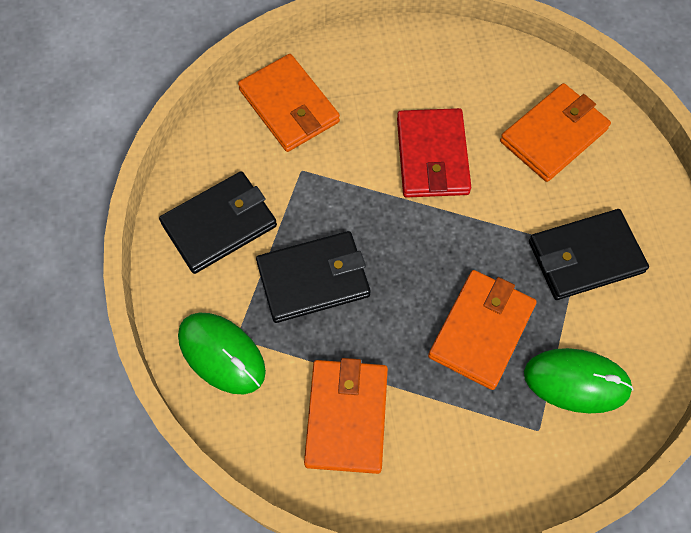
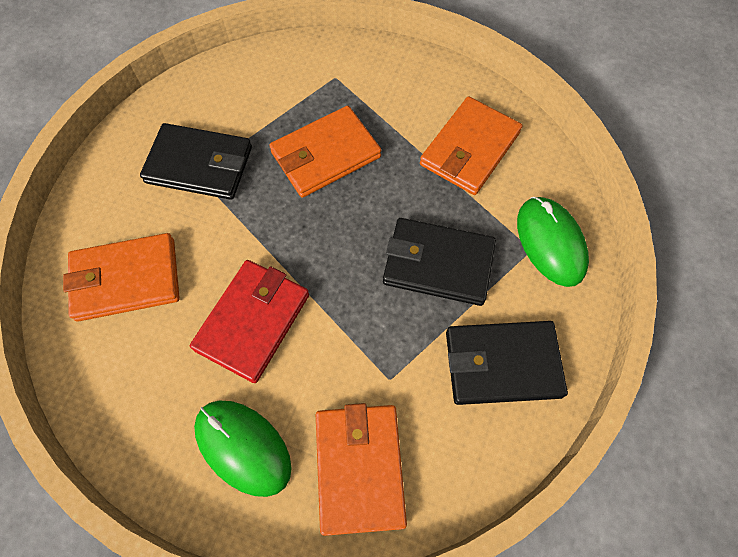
camera: 150 degrees left, 0 degrees up
(576, 381) = (284, 90): green mouse -> green mouse (243, 447)

